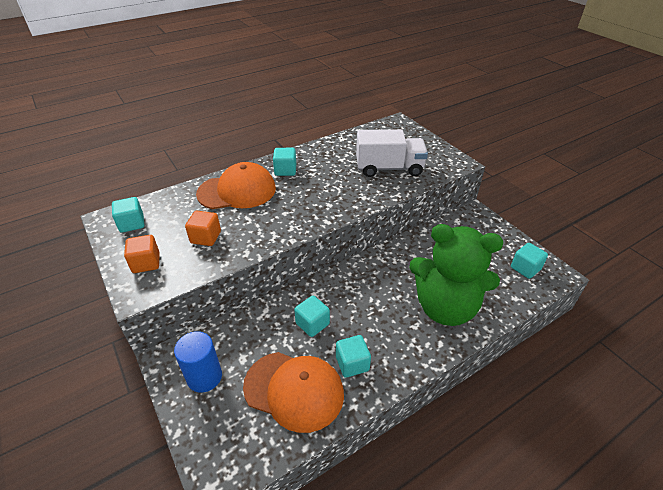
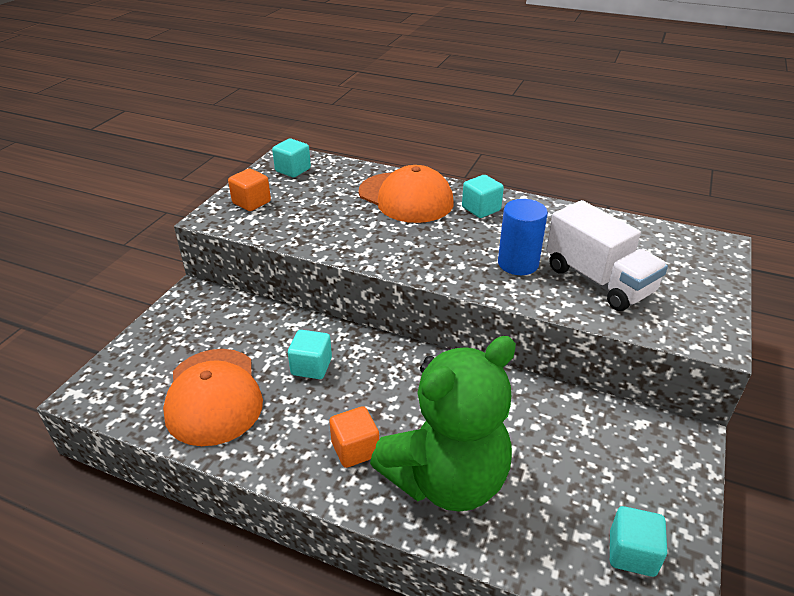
camera: 55 degrees right, 5 degrees down
(204, 377) = (188, 327): blue cylinder -> blue cylinder (518, 264)
(206, 237) = (317, 215): orange cube -> orange cube (355, 449)
(352, 363) = (281, 426): turquoise cube -> none
(445, 307) = (446, 479): green teddy bear -> green teddy bear turned 105 degrees counterclockwise

